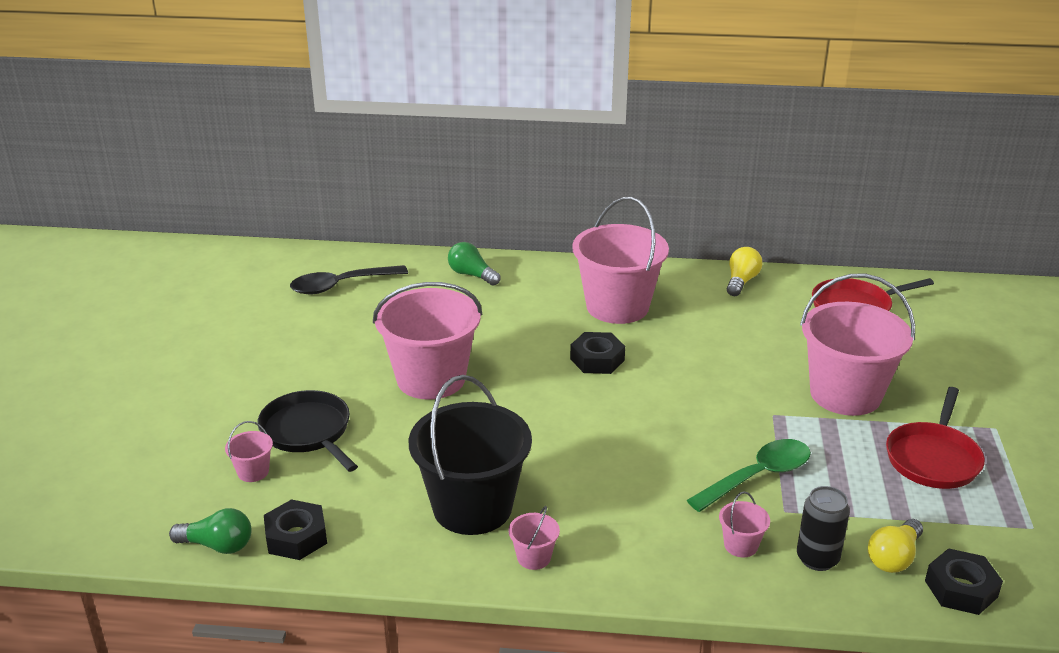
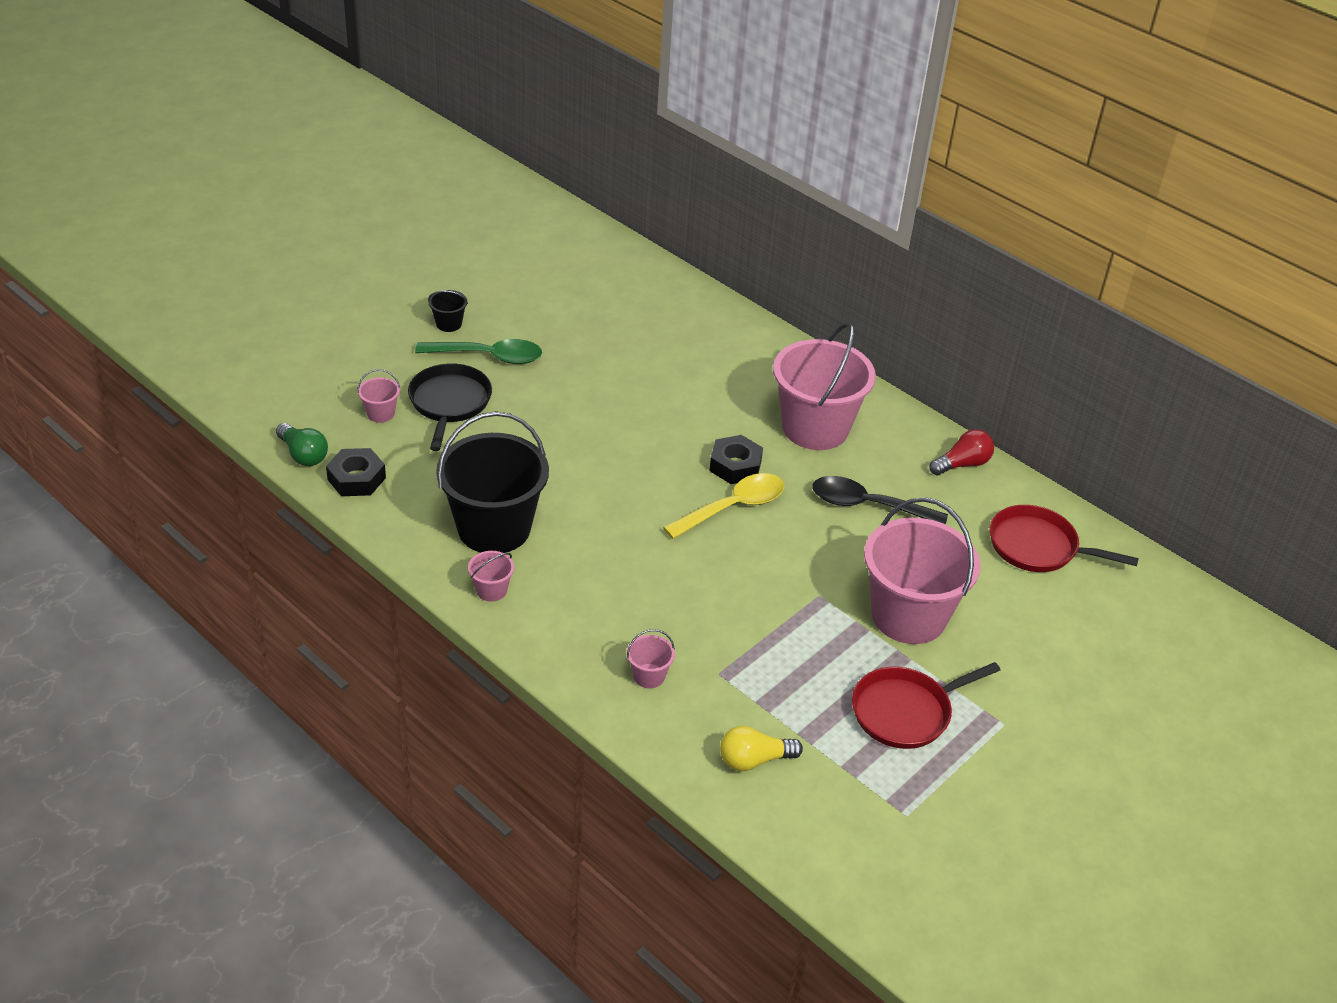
camera: 35 degrees right, 10 degrees up
(230, 372) = (448, 324): none -> black bucket
(341, 285) = (611, 289): black spoon -> black spoon (867, 505)
(431, 379) = (584, 409): pink bucket -> none
(472, 275) = (728, 333): green light bulb -> none
(634, 388) = (733, 507): none -> yellow spoon
(741, 281) = (962, 464): yellow light bulb -> red light bulb
(758, 476) = (735, 635): green spoon -> green spoon (488, 356)
(817, 558) = (693, 722): black can -> none
(961, 589) = (773, 815): black nut -> none

